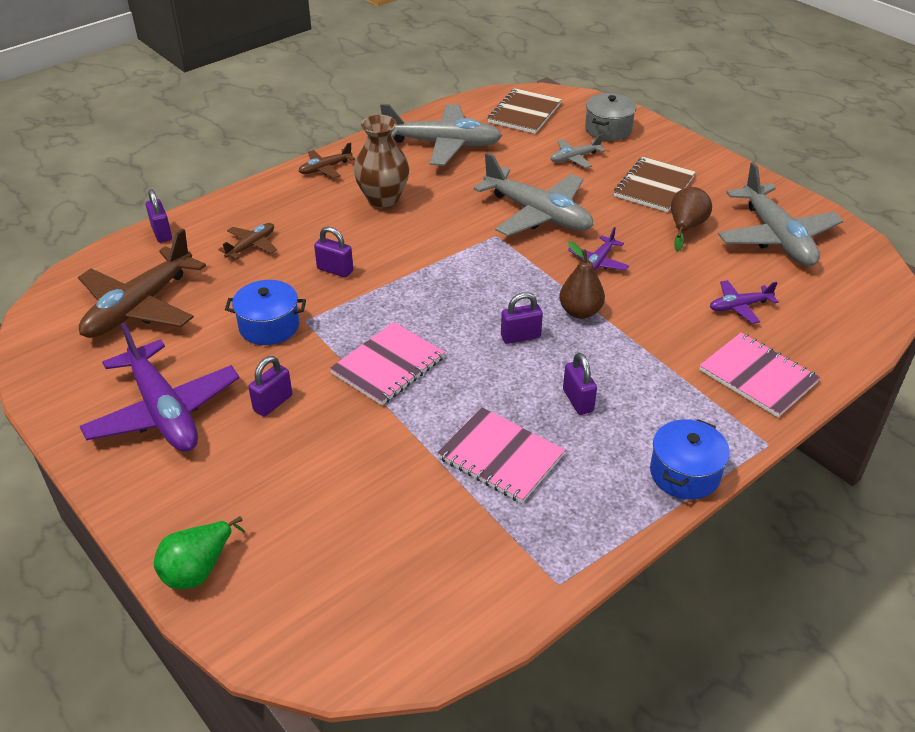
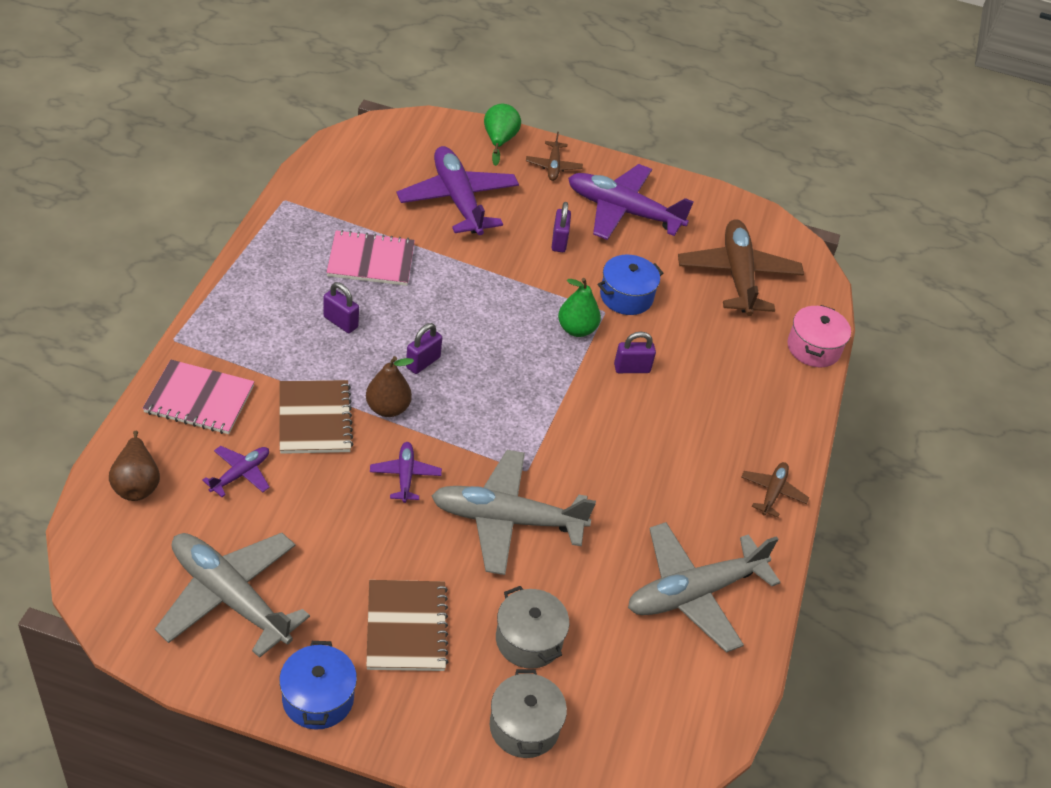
camera: 140 degrees right, 5 degrees up
(162, 233) = (813, 348): purple padlock -> pink pot
(251, 246) = (727, 365): brown plane -> brown plane (553, 166)
(336, 498) = (457, 200): none -> purple plane
(349, 315) = (576, 329): none -> green pear
(383, 199) = (673, 472): brown vase -> none
(388, 365) = (506, 298): pink notebook -> none
(524, 113) = (652, 710): brown notebook -> brown notebook (314, 419)
(574, 158) = (529, 640): grey plane -> grey pot
(684, 473) = (231, 294): blue pot -> blue pot (318, 698)
(686, 227) = (338, 568): brown pear -> brown pear (137, 483)

